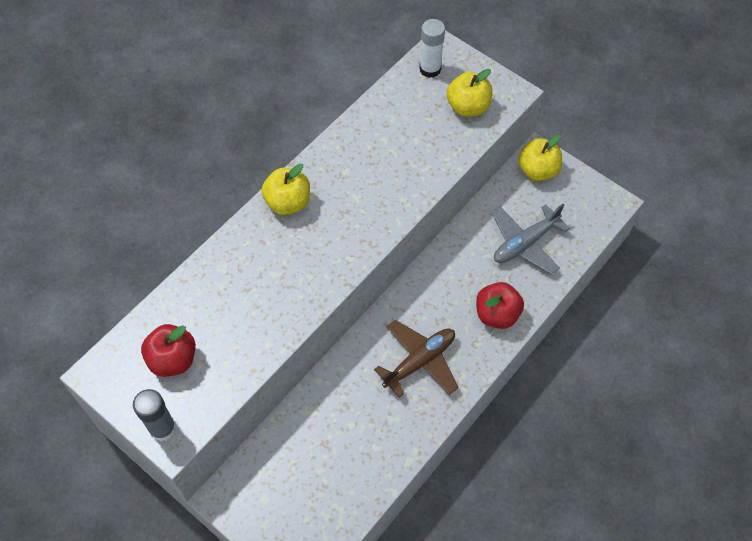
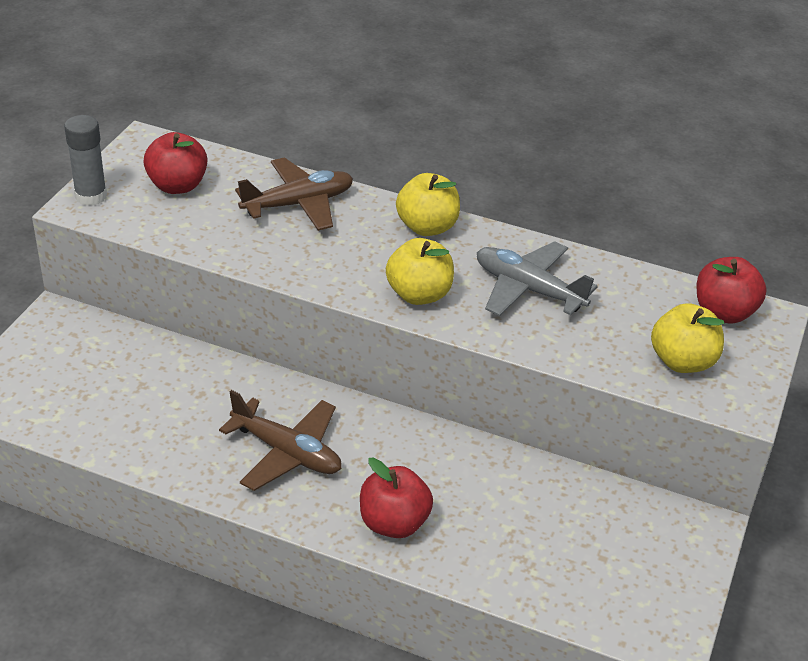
camera: 70 degrees right, 20 degrees down
(230, 278) = (298, 204): none -> brown plane
(430, 69) = (723, 312): white glue stick -> red apple
(525, 243) = (532, 536): grey plane -> grey plane (528, 289)
(537, 170) = (675, 531): yellow apple -> yellow apple (419, 294)

